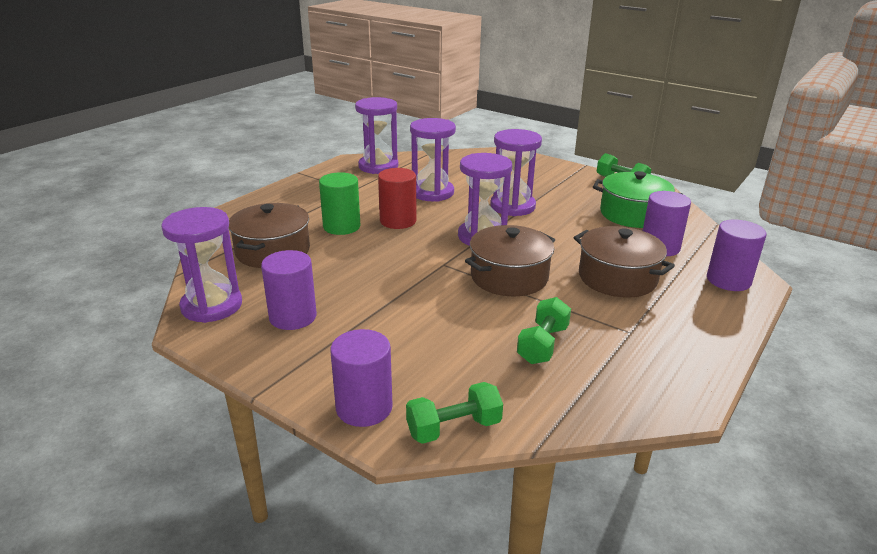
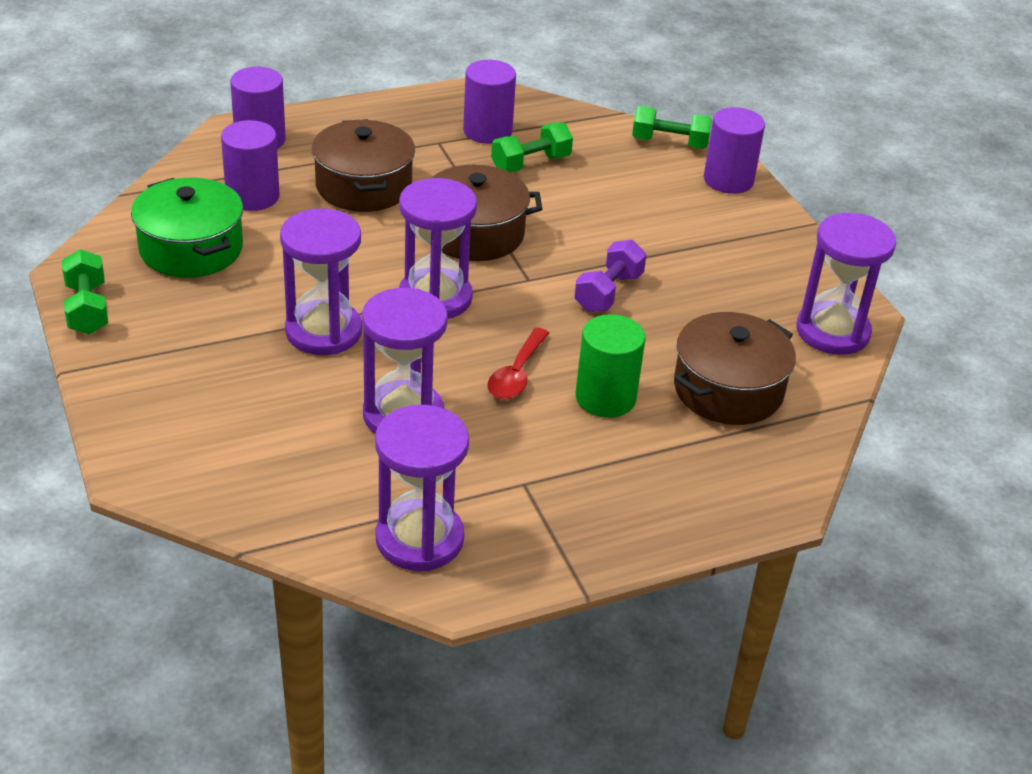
camera: 150 degrees left, 10 degrees up
(293, 317) = (747, 282): purple cylinder -> purple cylinder (487, 131)
(387, 274) = (608, 292): none -> purple dumbbell
(398, 221) = (516, 374): red cylinder -> red spoon

